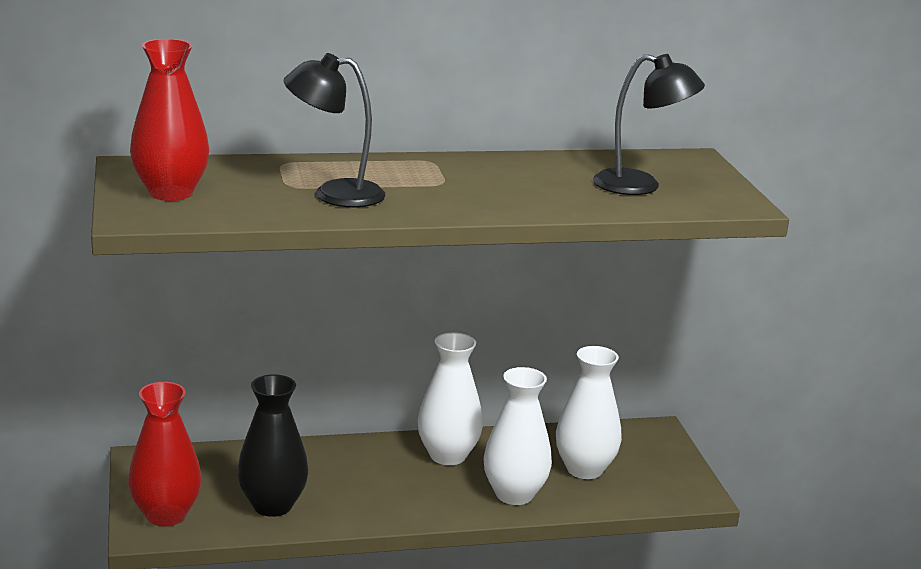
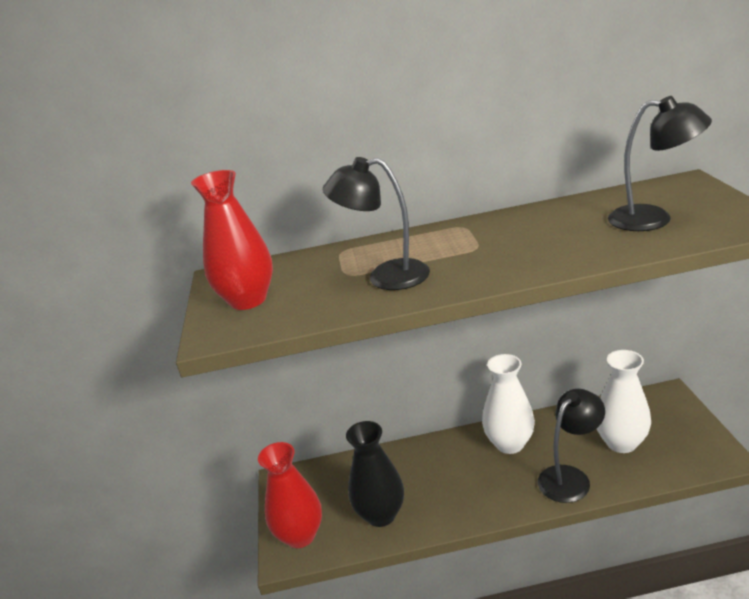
camera: 10 degrees right, 5 degrees up
(514, 494) = (570, 477): white vase -> black lamp

